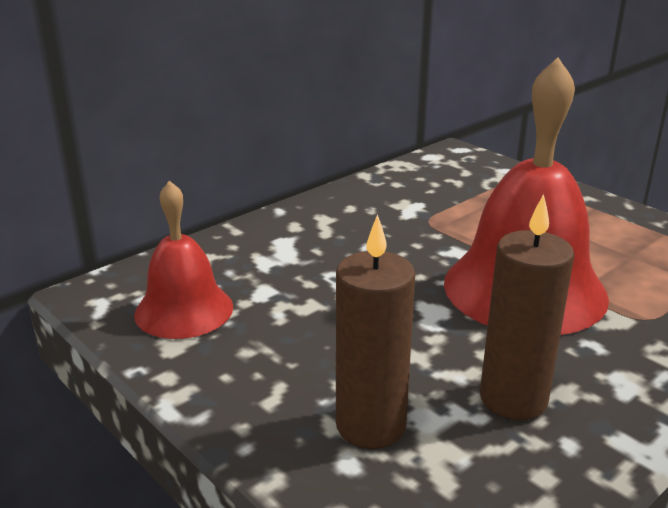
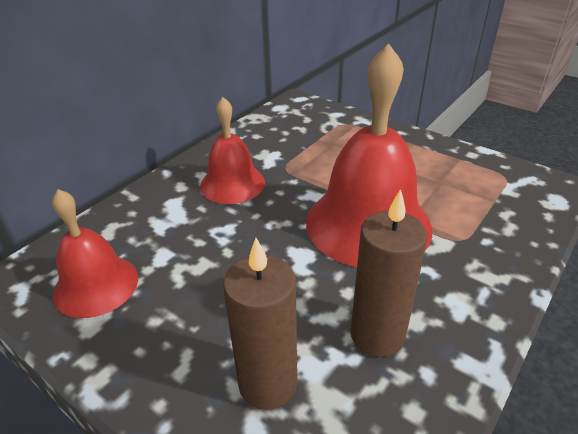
camera: 10 degrees left, 10 degrees up
(358, 230) = (232, 184): none -> red bell

